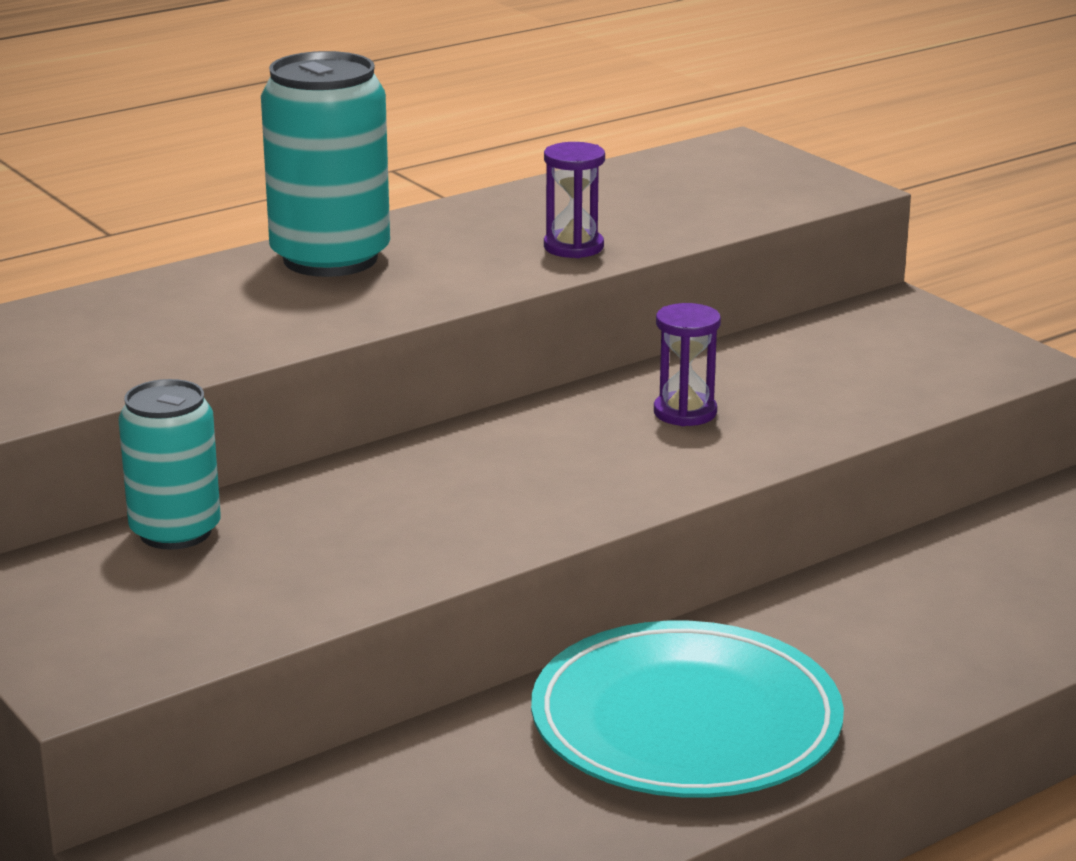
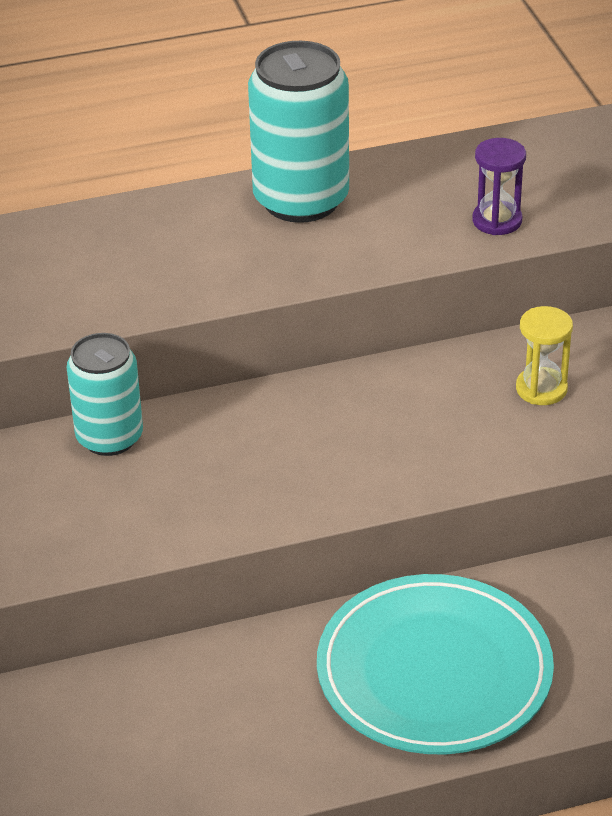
camera: 20 degrees right, 15 degrees up
(685, 412) = (541, 389): purple hourglass -> yellow hourglass

